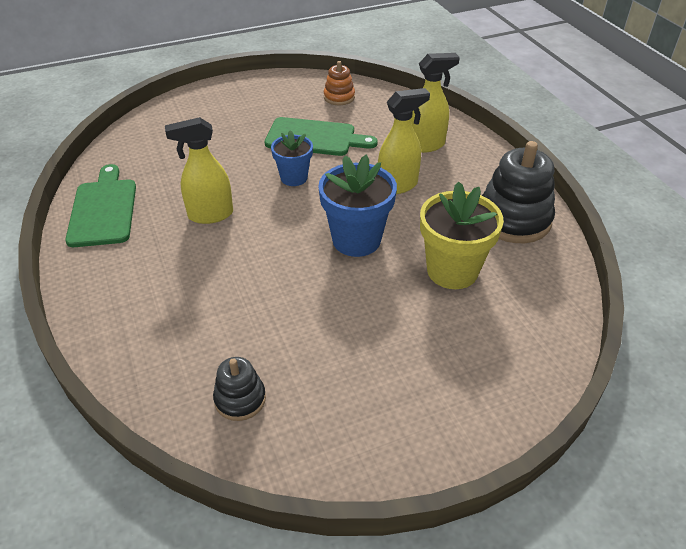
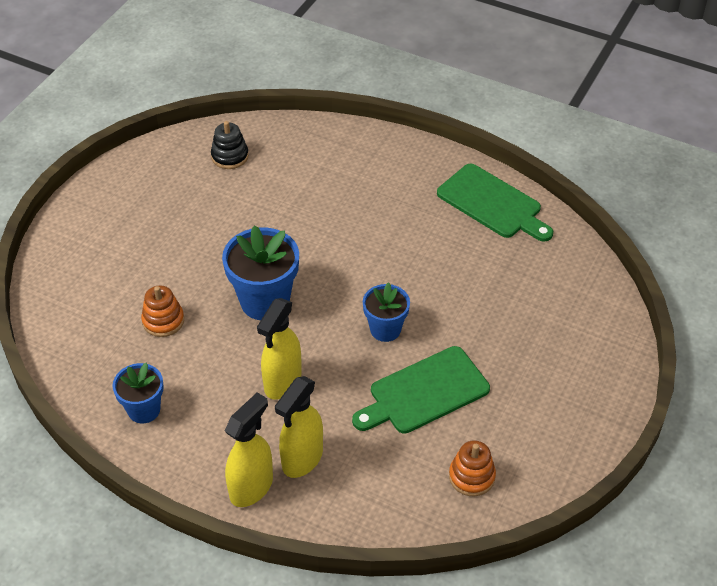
camera: 140 degrees right, 5 degrees up
(210, 215) = (406, 250): yellow spray bottle -> yellow spray bottle (252, 487)
(452, 271) = (163, 321): yellow flower pot -> orange stacking toy
(513, 219) = (144, 410): black stacking toy -> blue flower pot

